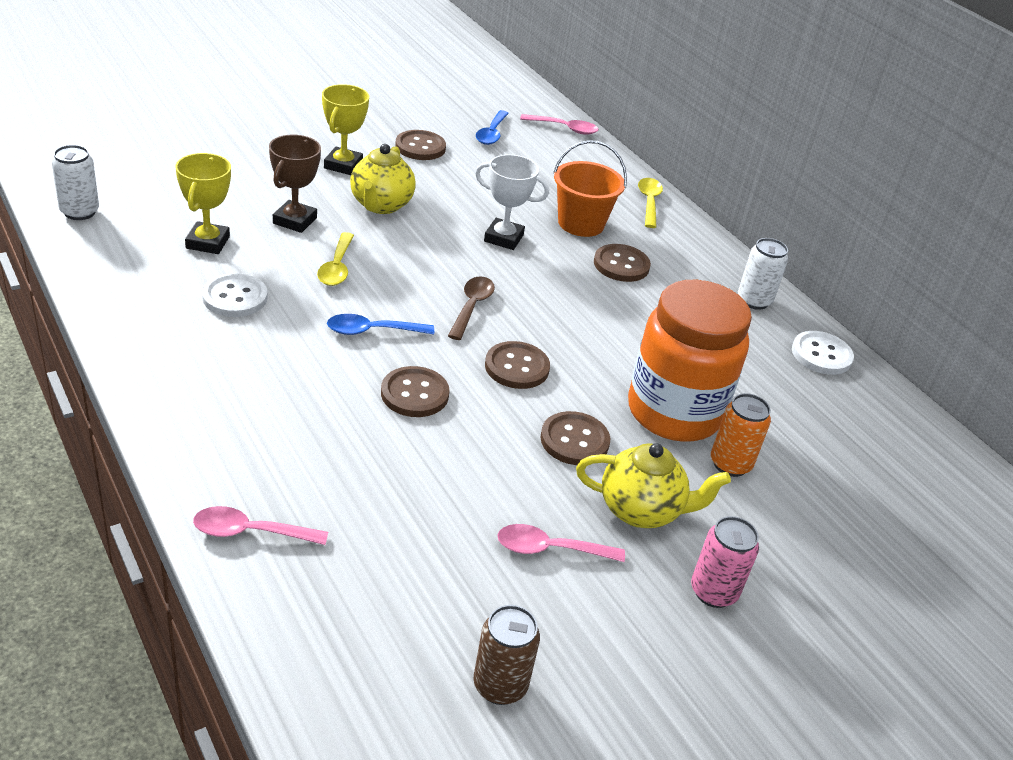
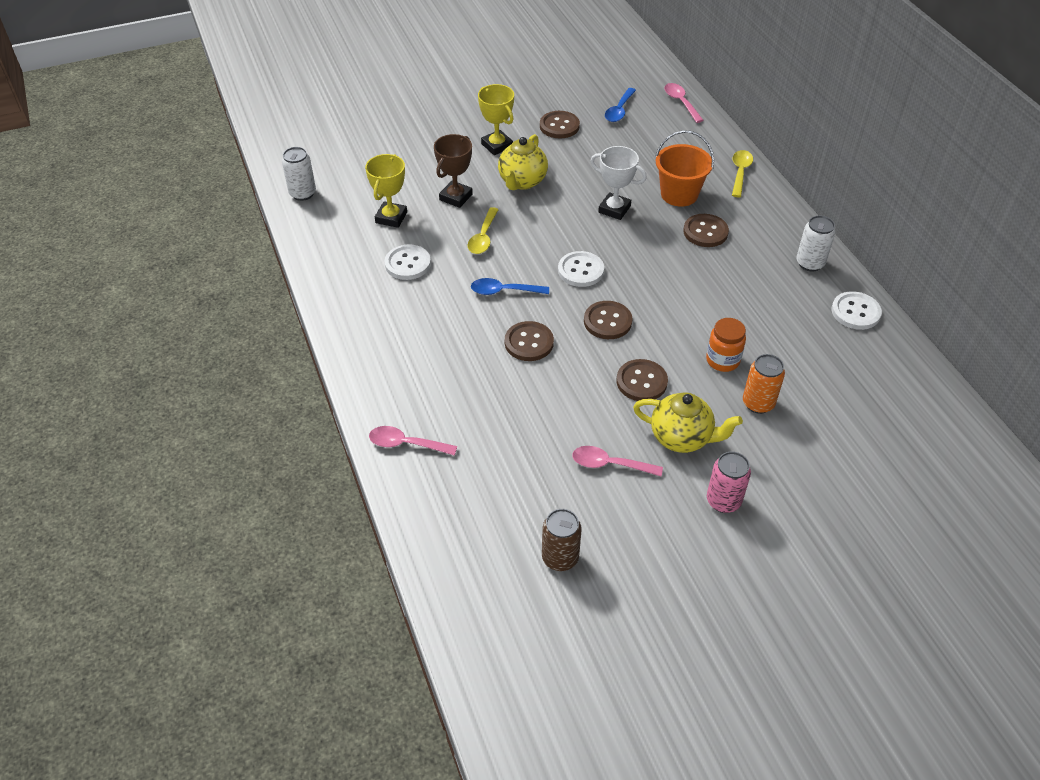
camera: 15 degrees right, 10 degrees up
(343, 165) = (497, 145): yellow trophy -> yellow trophy turned 60 degrees counterclockwise
(471, 307) = (580, 270): brown spoon -> white button
(564, 128) = (681, 102): pink spoon -> pink spoon turned 135 degrees counterclockwise
(674, 412) = (722, 360): orange jar -> orange jar, size x0.46

